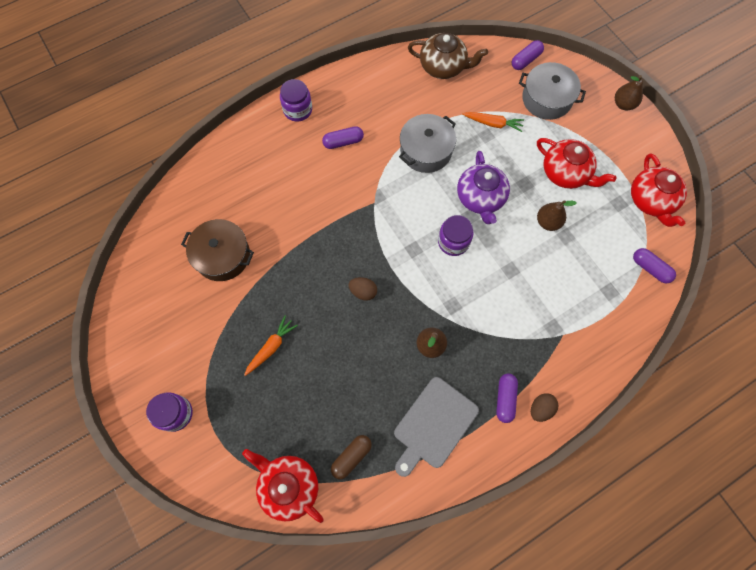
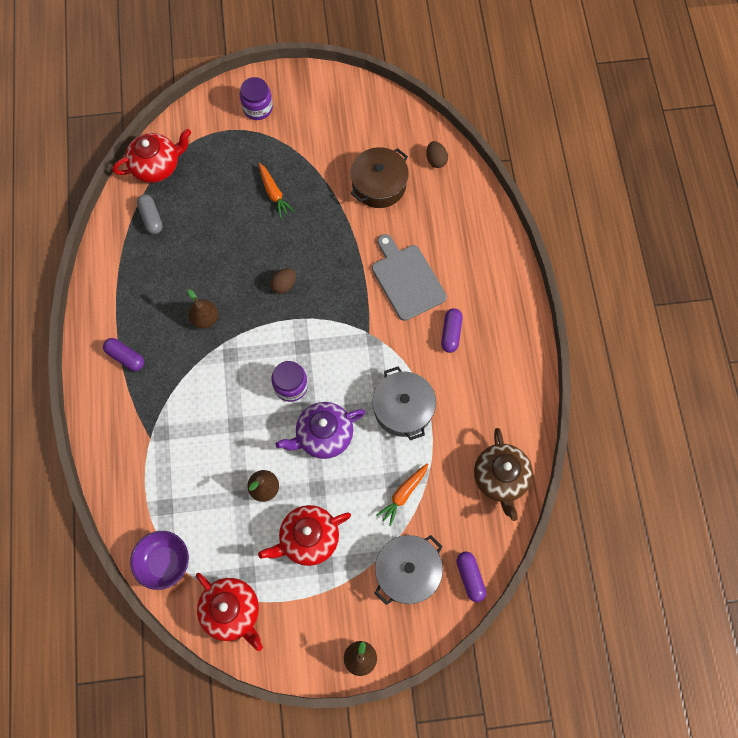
camera: 115 degrees right, 0 degrees up
(298, 110) = (509, 305): purple jar -> none
(351, 457) = (151, 218): brown capsule -> grey capsule
(433, 425) = (139, 290): grey cutting board -> grey cutting board (407, 279)
(443, 67) = (500, 478): brown teapot -> brown teapot turned 45 degrees counterclockwise
(480, 198) = (323, 435): purple teapot -> purple teapot turned 45 degrees counterclockwise
(540, 409) = (100, 382): brown egg -> brown egg (436, 160)
(650, 268) = (164, 562): purple capsule -> purple bowl
(651, 201) = (232, 611): red teapot -> red teapot turned 150 degrees counterclockwise

